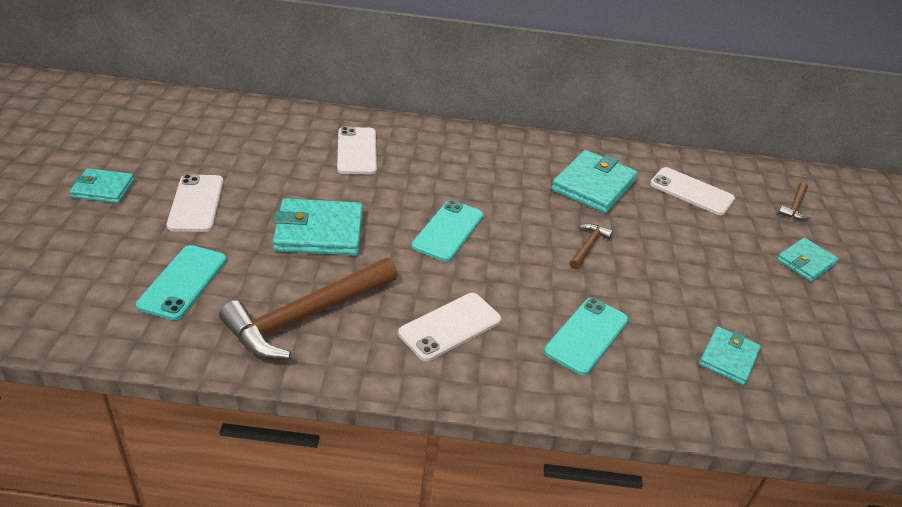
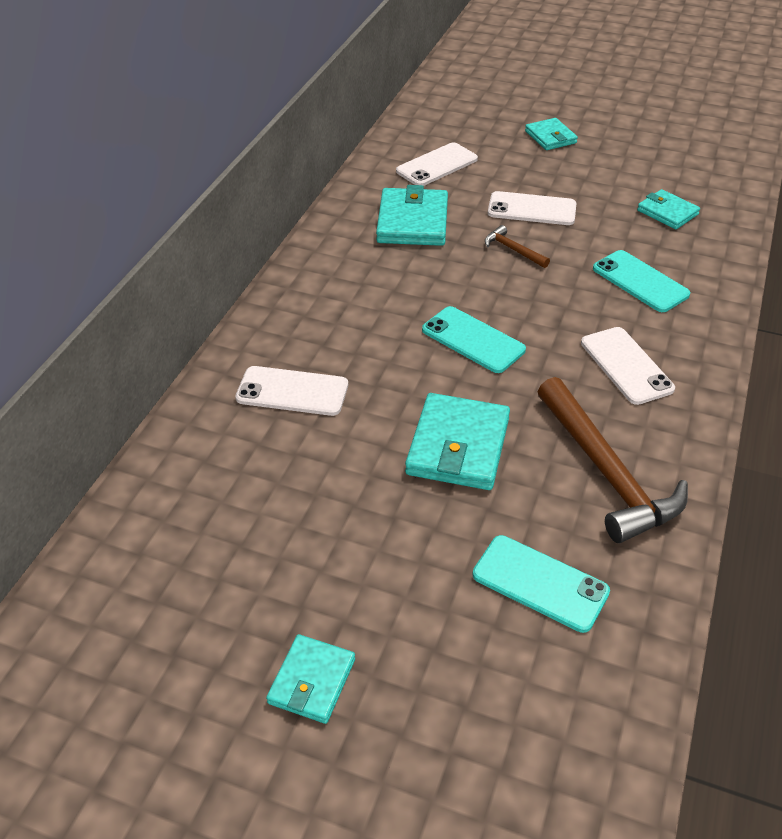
camera: 70 degrees left, 5 degrees up
(196, 203) = (374, 566): white phone -> white phone (531, 209)
(593, 185) = (412, 222): turquoise wallet -> turquoise wallet turned 45 degrees clockwise
(795, 206) = (471, 117): brown hammer -> none

